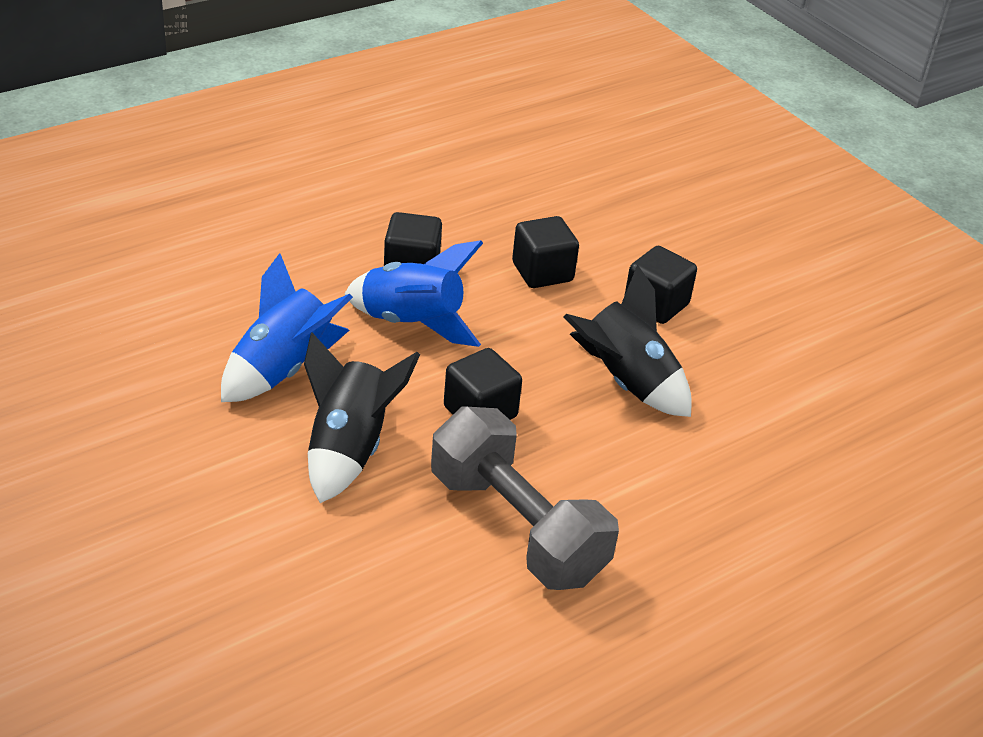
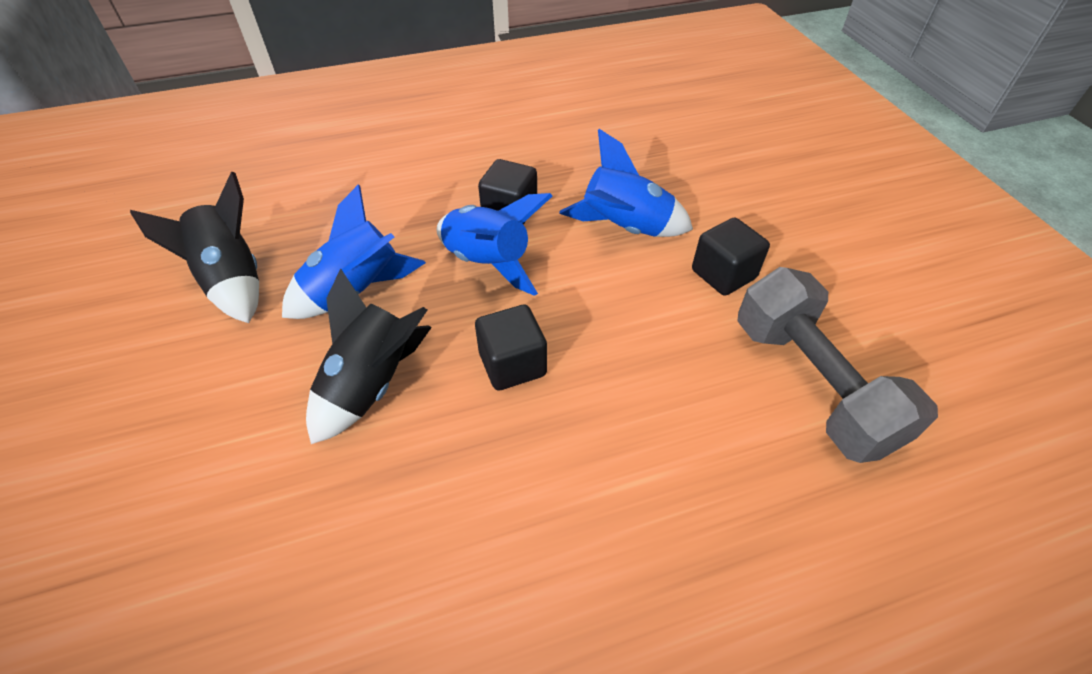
camera: 20 degrees right, 10 degrees up
(517, 526) = (496, 509): grey dumbbell -> grey dumbbell (811, 384)
(542, 272) = (624, 229): black cube -> blue rocket
(625, 382) = (668, 354): black rocket -> black rocket (232, 281)

